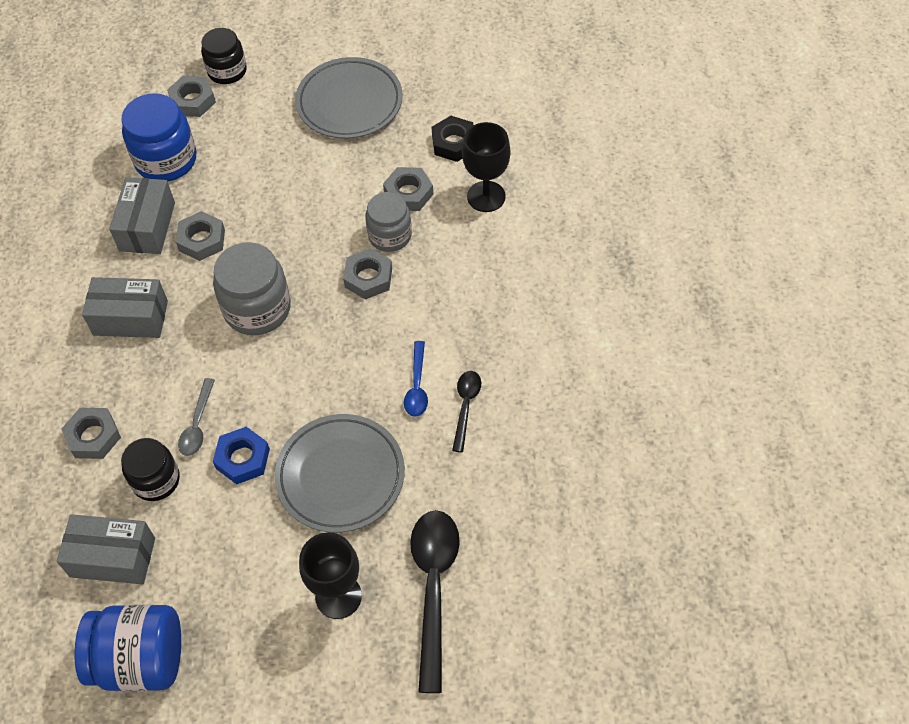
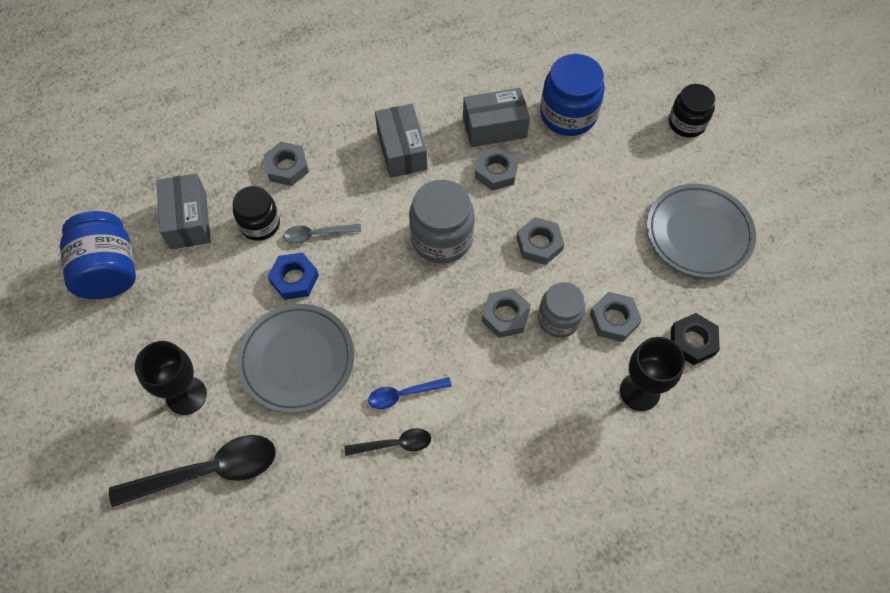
camera: 70 degrees right, 5 degrees up
(193, 100) = (641, 110): grey nut -> grey nut (539, 244)

